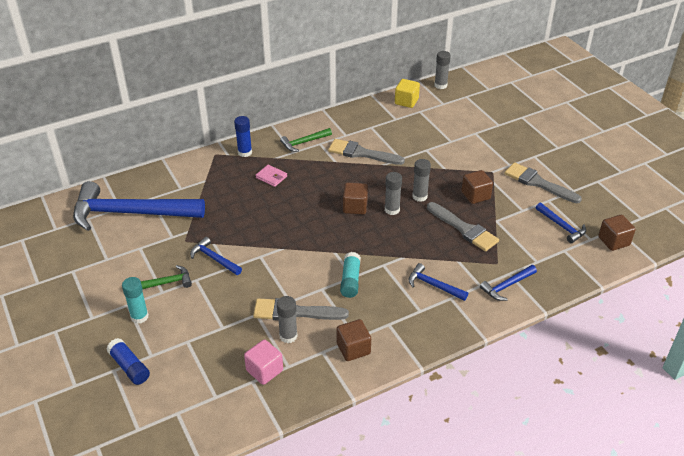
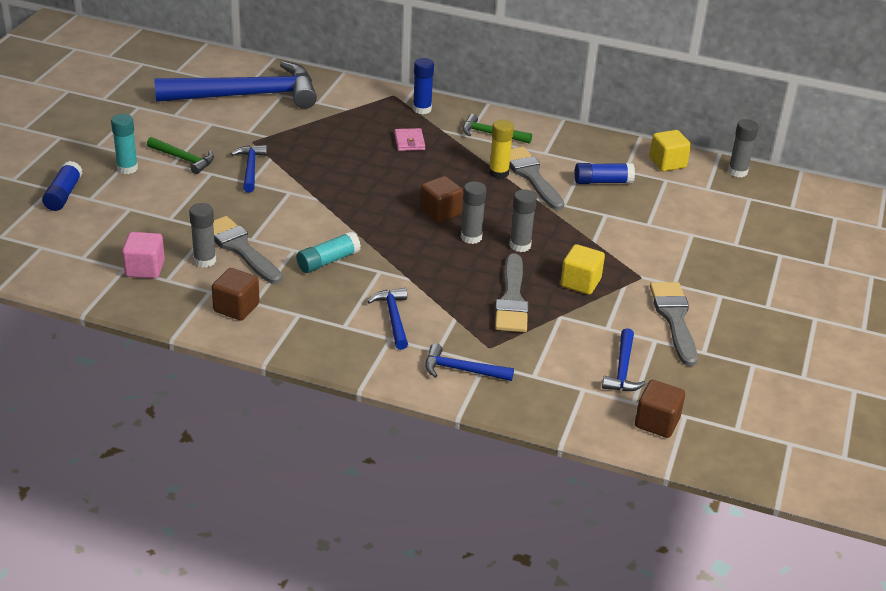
camera: 45 degrees right, 5 degrees down
(130, 213) = (247, 95): blue hammer -> blue hammer turned 120 degrees clockwise
(344, 163) = (499, 173): none -> yellow glue stick
(396, 132) = (603, 181): none -> blue glue stick
(475, 195) = (580, 282): brown cube -> yellow cube

